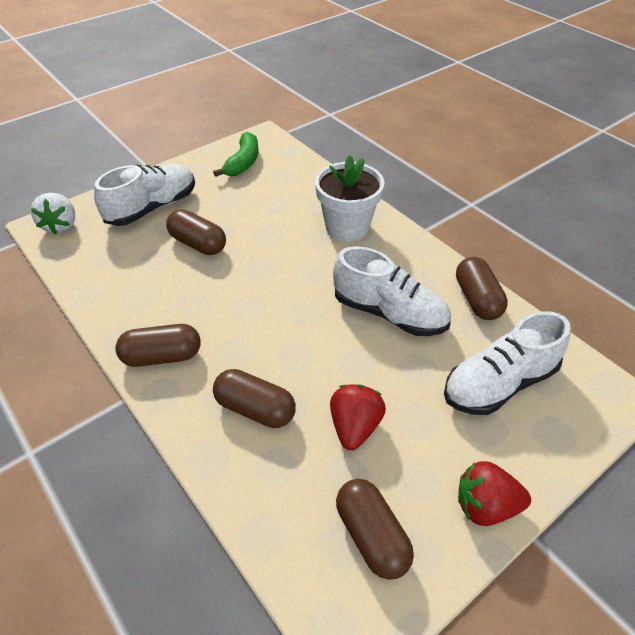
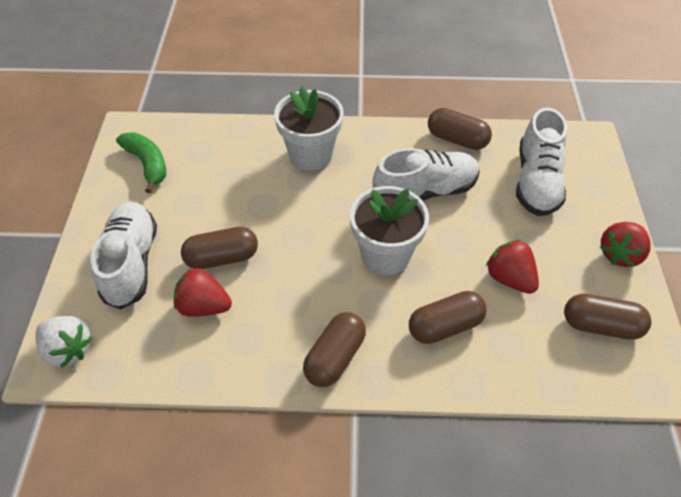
camera: 50 degrees left, 5 degrees up
(147, 261) = (203, 306): none -> red strawberry
(292, 328) = (385, 255): none -> white flower pot

